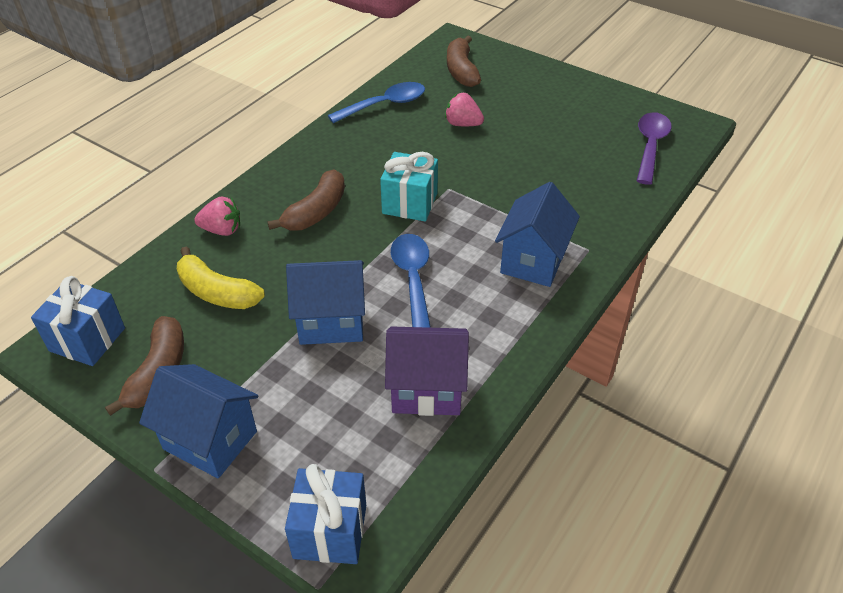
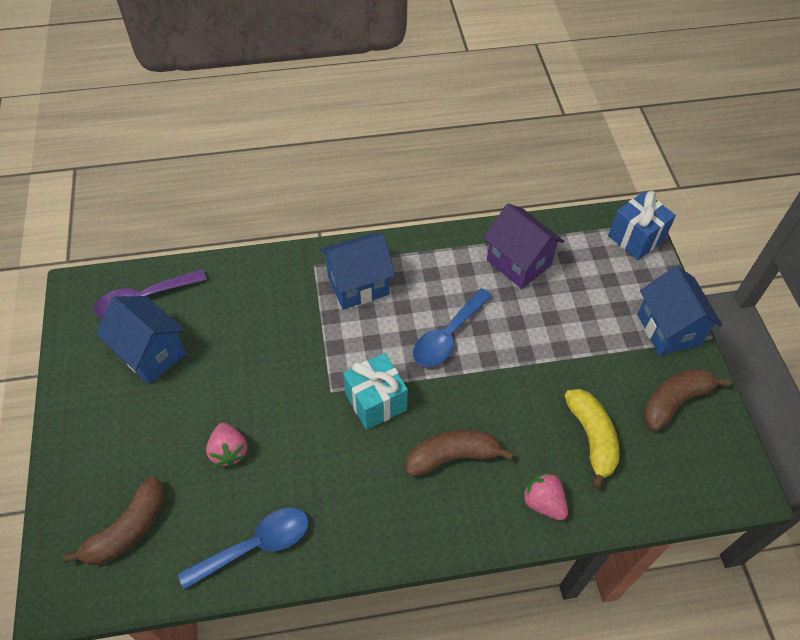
camera: 135 degrees left, 10 degrees up
(87, 339) = (713, 472): blue gift -> none
(331, 322) = (532, 348): blue house -> blue house (151, 353)
(385, 105) = (255, 545): blue spoon -> blue spoon turned 135 degrees clockwise

